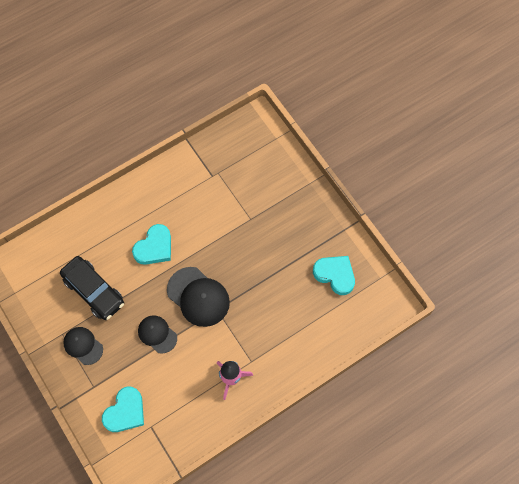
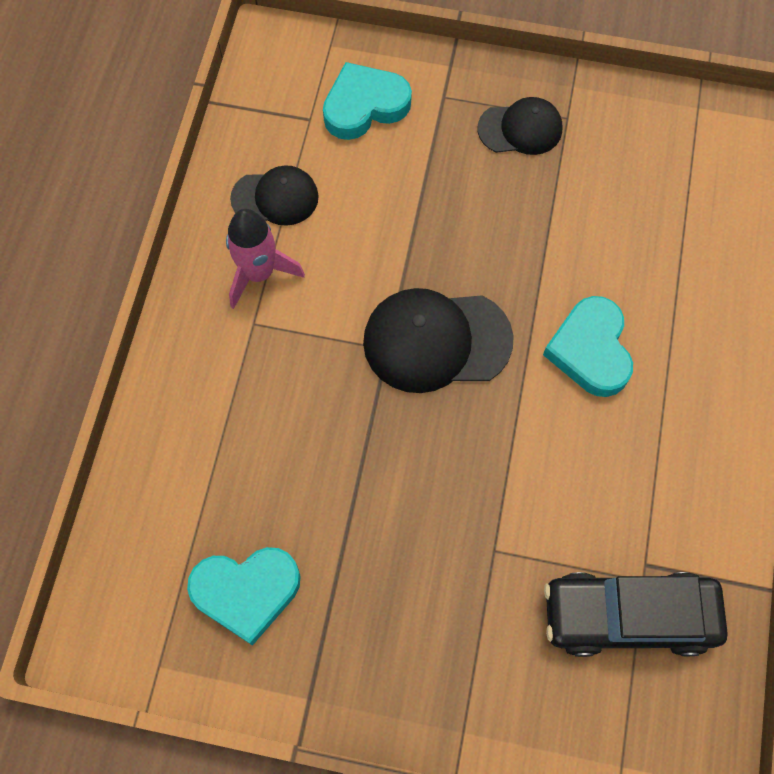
camera: 135 degrees right, 0 degrees up
(94, 291) = (597, 207): black car -> black car (628, 616)
(125, 412) = (364, 106): turquoise heart -> turquoise heart turned 75 degrees clockwise
(157, 334) = (436, 234): black cap -> black cap (275, 198)

